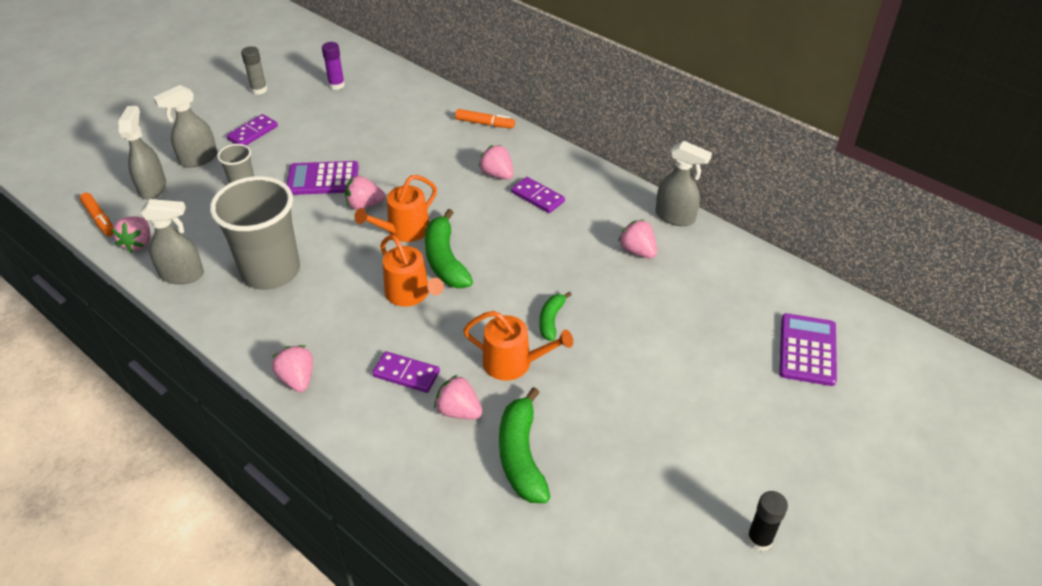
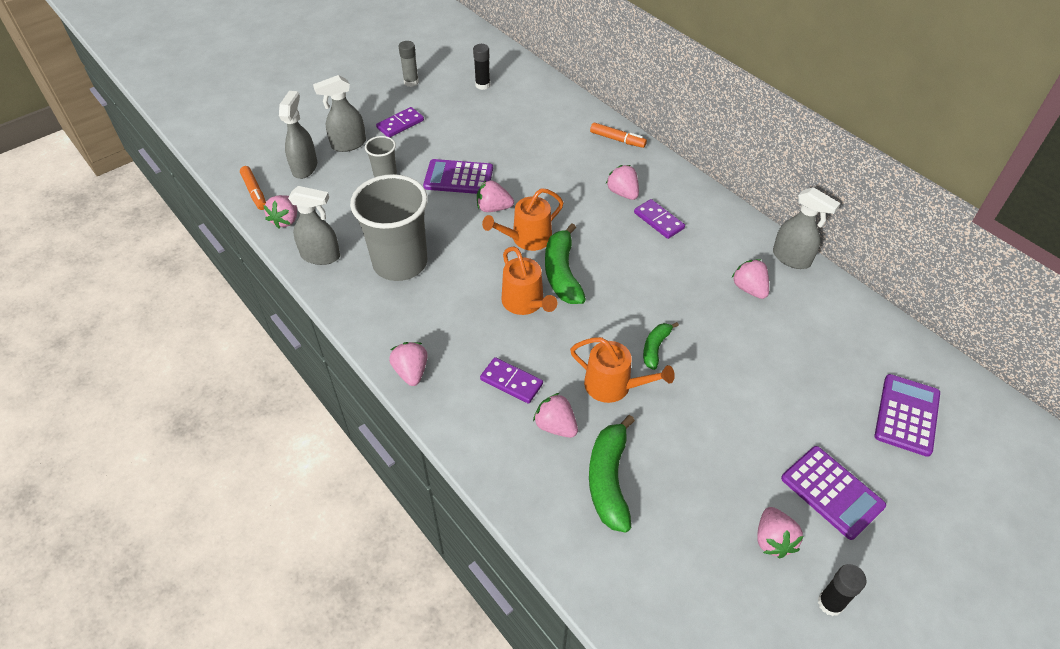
camera: 10 degrees right, 5 degrees up
(336, 85) = (482, 85): purple glue stick -> black glue stick
(694, 488) = (773, 540): none -> pink strawberry
(746, 433) = (832, 492): none -> purple calculator

